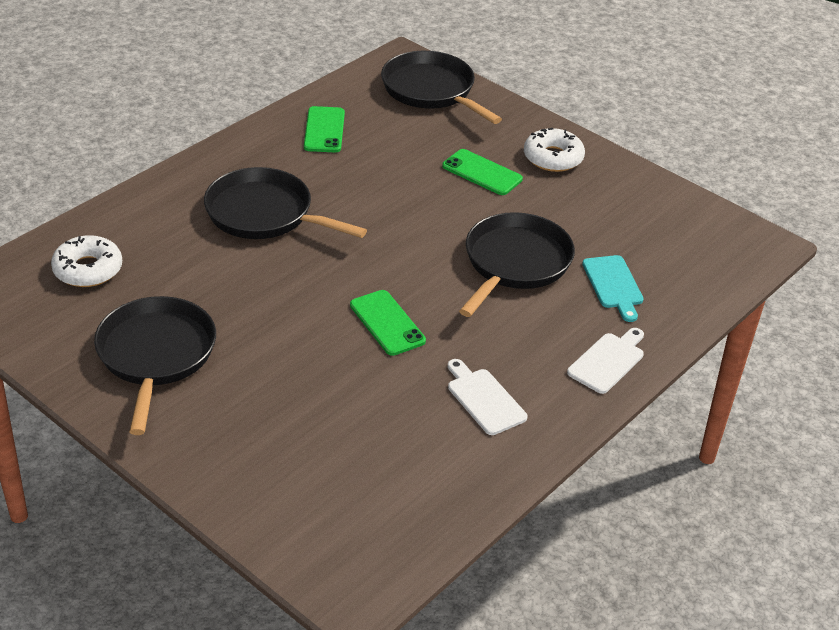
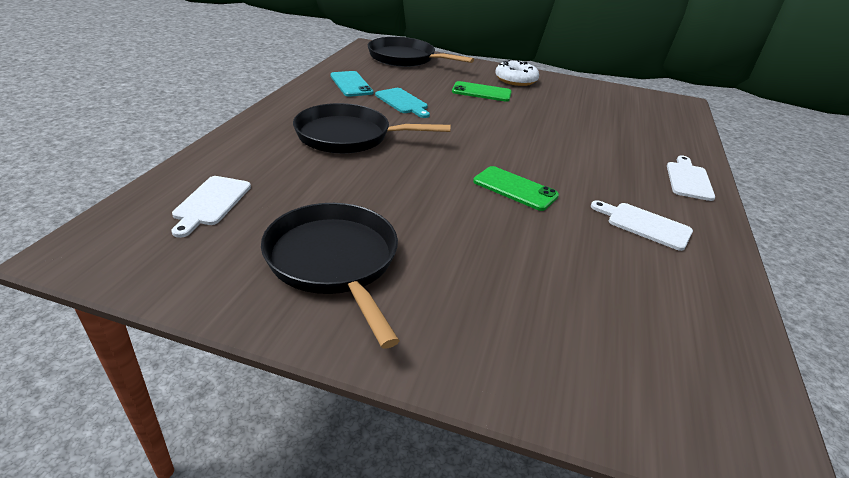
camera: 25 degrees left, 5 degrees down
(88, 269) = (210, 203): white donut -> white cutting board
(324, 130) = (351, 84): green phone -> turquoise phone
(515, 263) = (559, 135): black pan -> none
(613, 285) = (633, 136): turquoise cutting board -> turquoise cutting board (402, 102)

